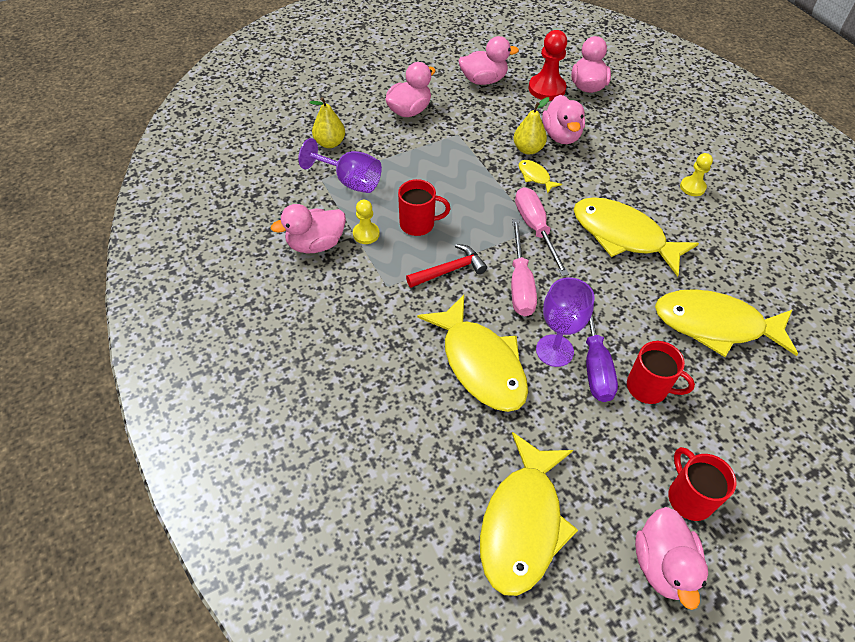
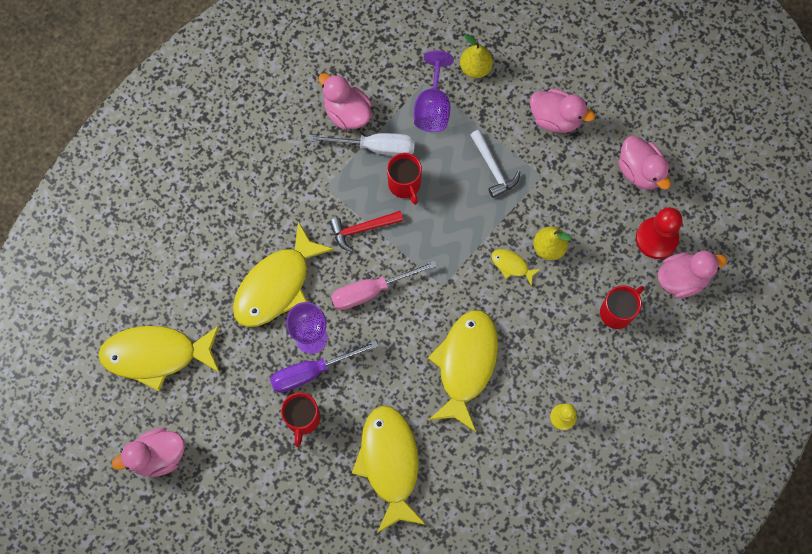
camera: 70 degrees right, 20 degrees up
(366, 234) = (375, 147): yellow pawn -> white screwdriver
(434, 160) = (493, 168): none -> white hammer
(449, 270) = (362, 229): red hammer -> red hammer turned 120 degrees clockwise
(535, 176) = (512, 265): yellow fish -> yellow fish turned 90 degrees counterclockwise
(535, 229) = (441, 285): pink screwdriver -> none
(561, 136) = (584, 273): pink duck -> none
(689, 497) = (216, 466): red mug -> red mug (617, 312)

